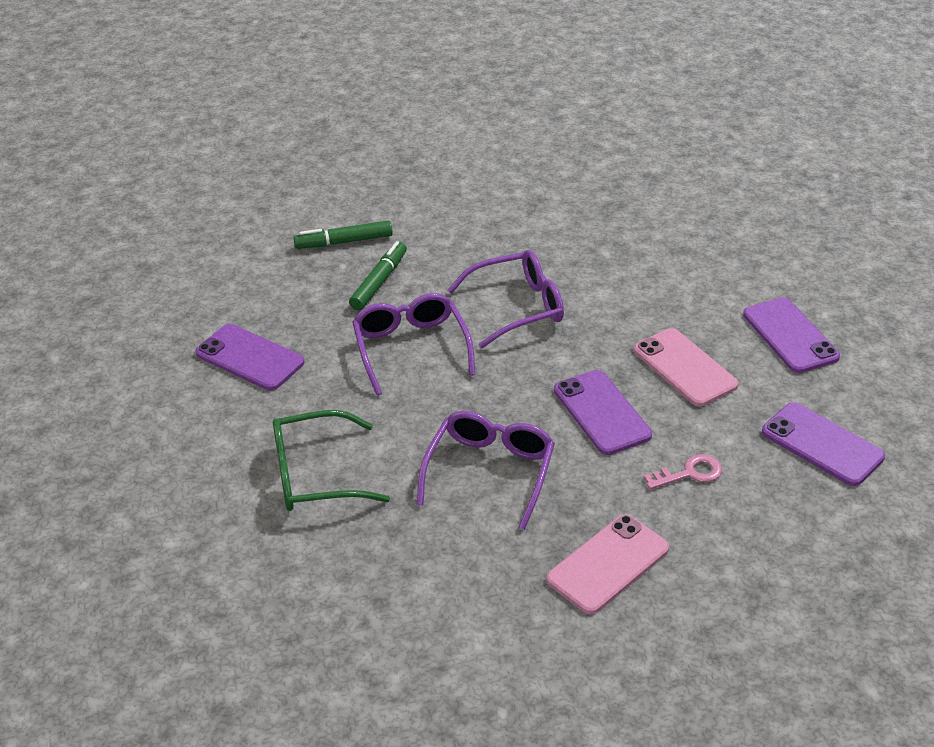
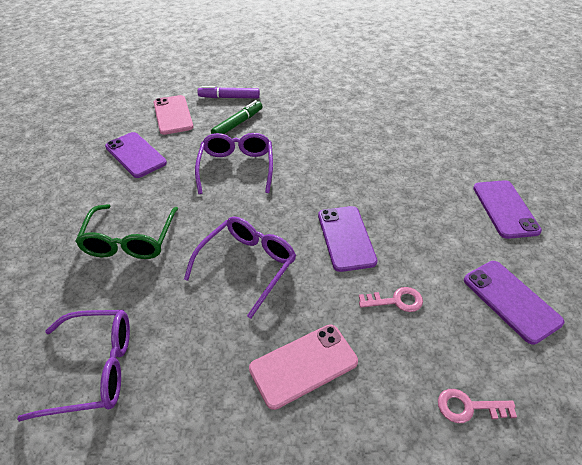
camera: 15 degrees right, 5 degrees up
(315, 475) = (130, 241): green glasses -> green glasses turned 90 degrees counterclockwise
(344, 242) = (229, 97): green marker -> purple marker
(517, 307) = (317, 154): purple glasses -> purple glasses (95, 369)
(684, 368) = (418, 217): pink phone -> pink phone (173, 115)
(802, 562) = (468, 407): none -> pink key

